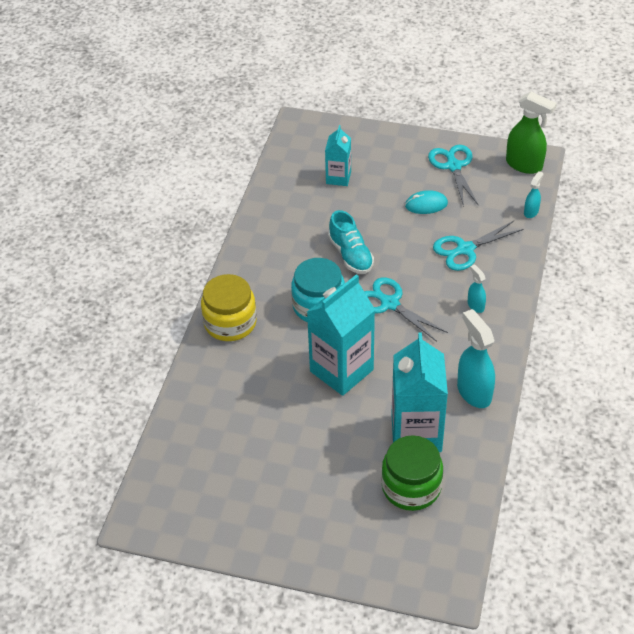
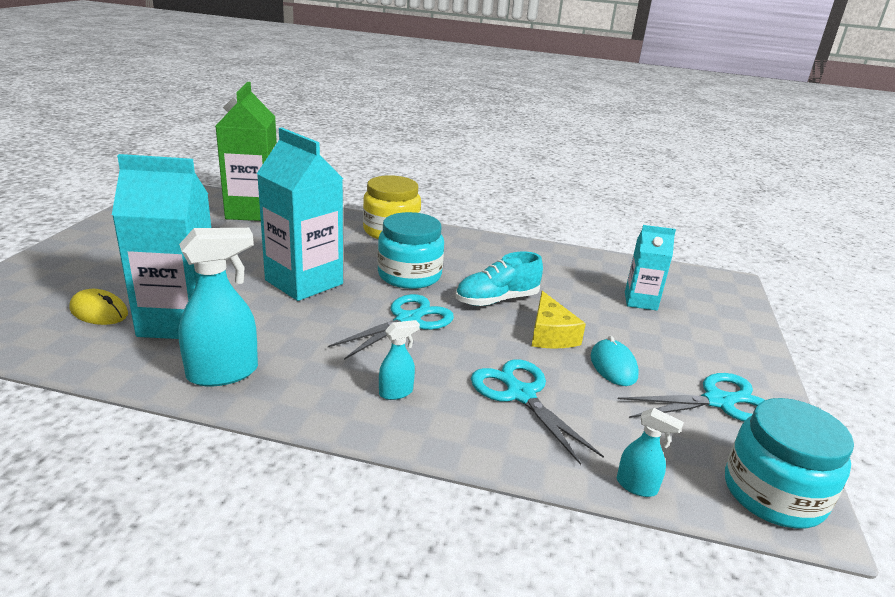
camera: 85 degrees right, 20 degrees down
(195, 434) = (253, 212): none -> green carton
(394, 230) = (550, 334): none -> yellow cheese
(411, 487) = (99, 311): green jar -> yellow mouse
(524, 165) = (773, 493): green spray bottle -> turquoise jar

